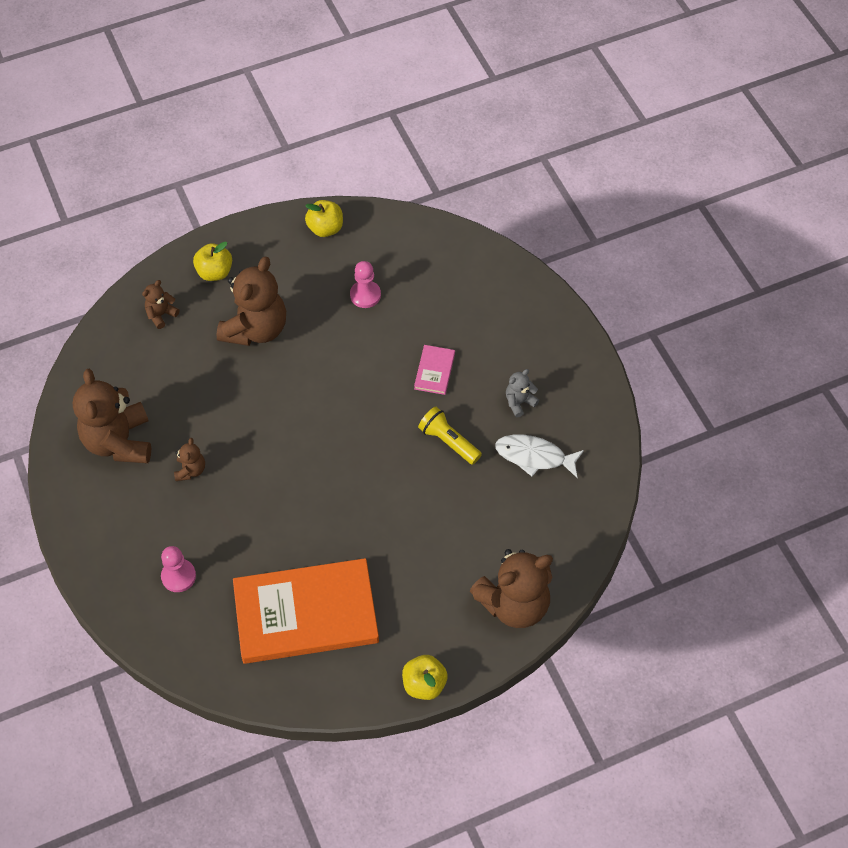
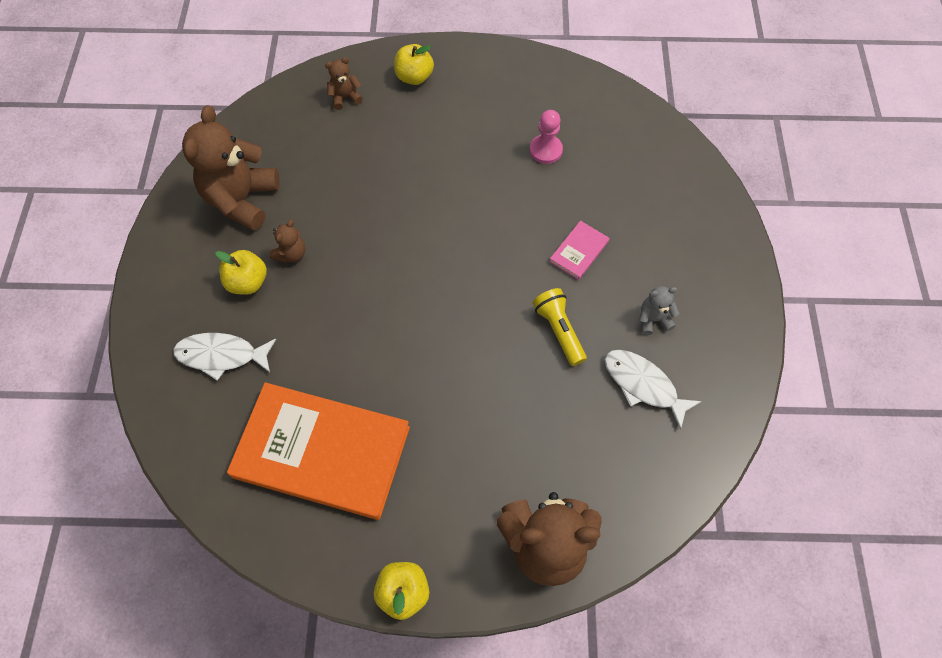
camera: 25 degrees right, 5 degrees up
(178, 576) = (221, 355): pink pawn -> white fish
(256, 329) = (424, 143): brown teddy bear -> none
(325, 228) = (538, 74): yellow apple -> yellow apple (248, 282)

